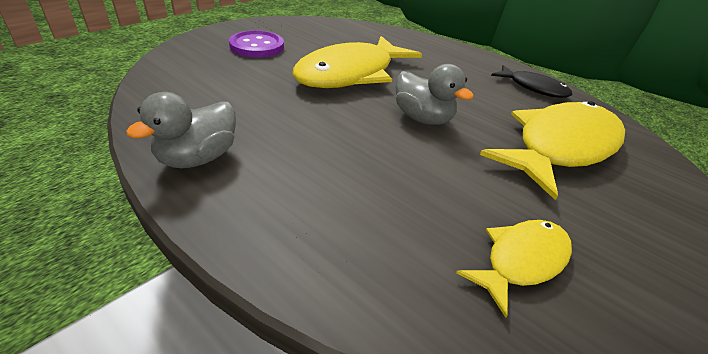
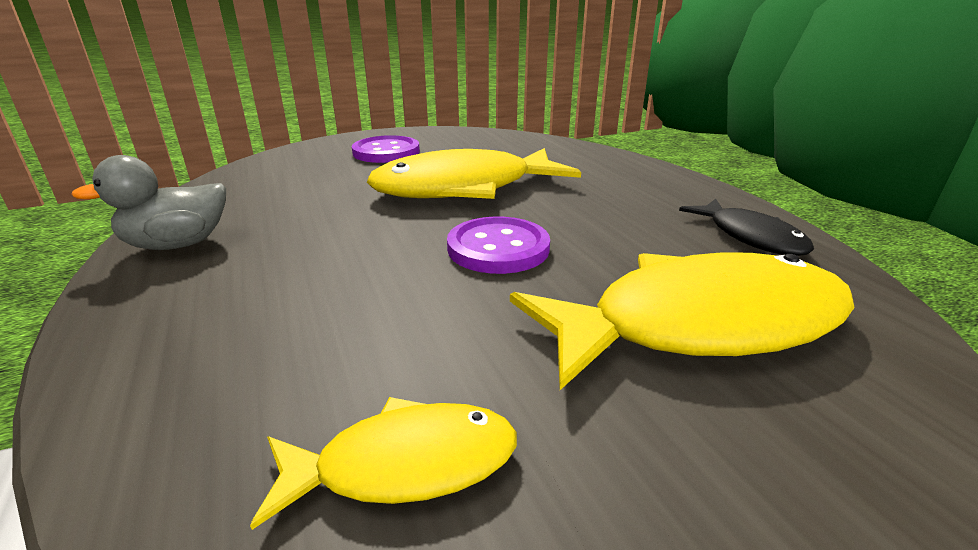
camera: 30 degrees right, 10 degrees down
(422, 118) = (498, 248): grey duck -> purple button

